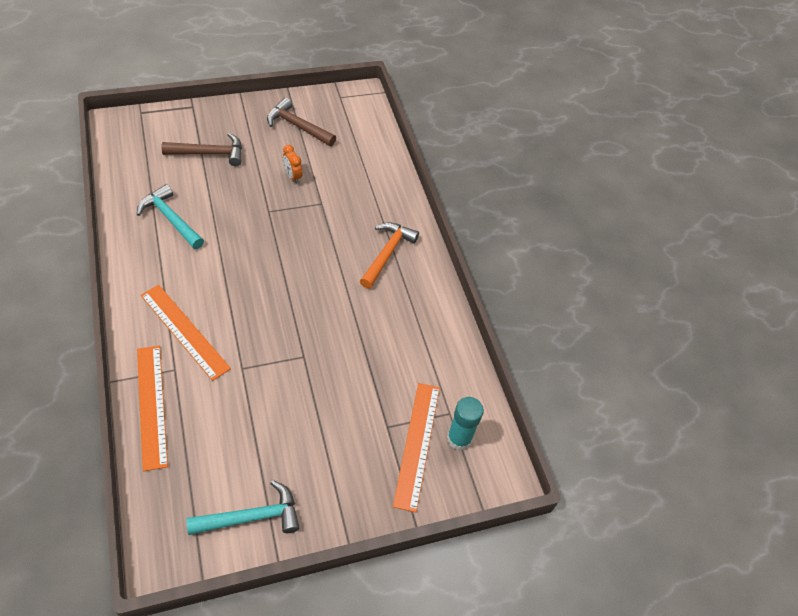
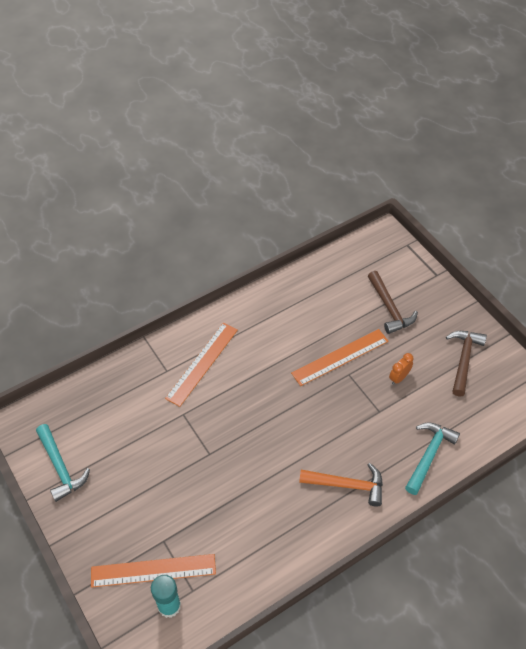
camera: 80 degrees right, 0 degrees up
(152, 405) = (132, 369): orange ruler -> orange ruler (340, 357)
(170, 219) = (305, 311): turquoise hammer -> turquoise hammer (429, 455)

